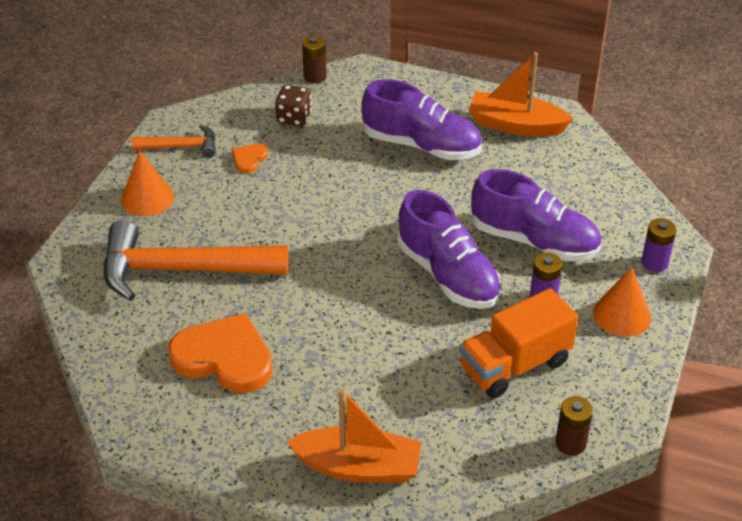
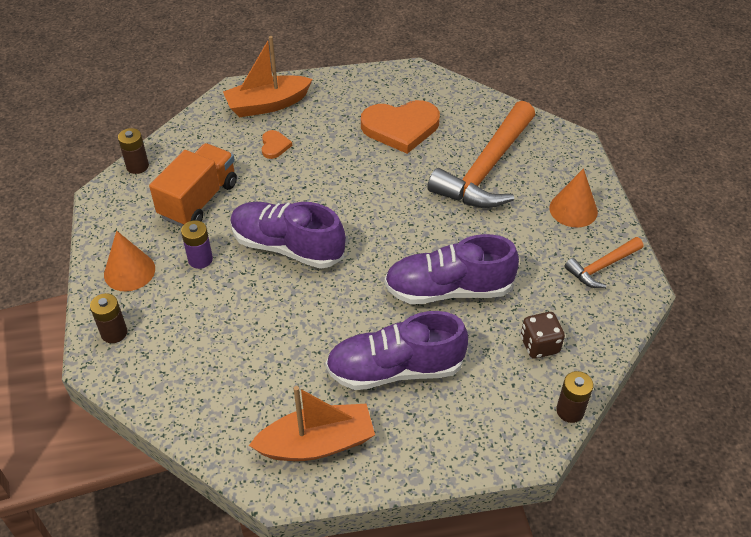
camera: 150 degrees right, 5 degrees up
(182, 270) = (486, 169): orange hammer -> orange hammer turned 150 degrees clockwise
(249, 159) = (534, 281): orange heart -> orange heart (274, 146)
(534, 241) = (231, 309): purple shoe -> purple shoe (448, 289)
(654, 263) = (114, 333): purple battery -> brown battery

